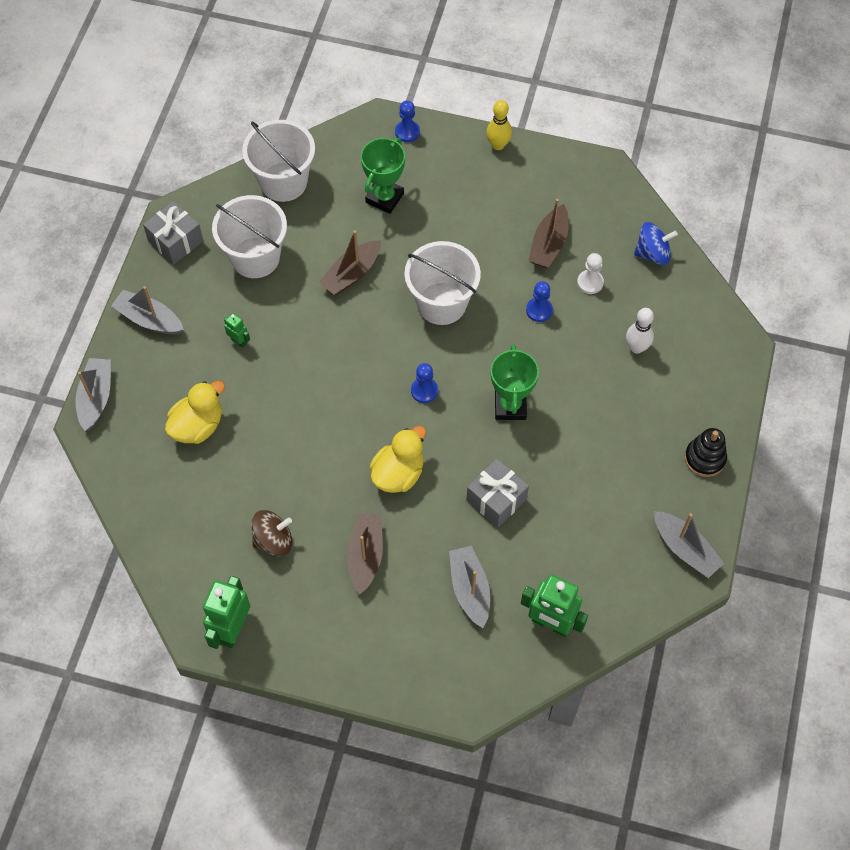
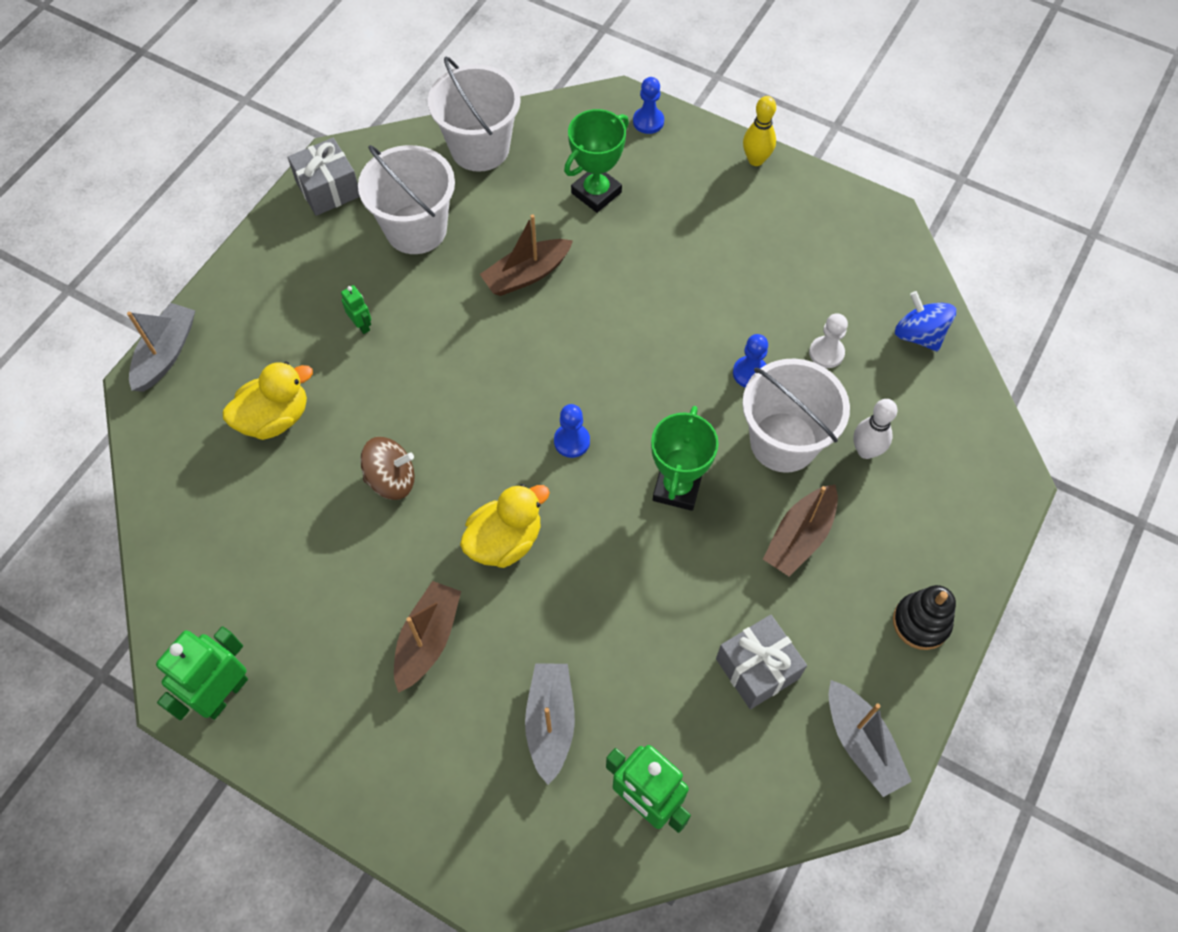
camera: 15 degrees right, 0 degrees up
(149, 319) = (264, 274): grey boat -> none
(273, 540) = (317, 589): brown spinning top -> brown spinning top (391, 479)
(442, 303) = (628, 336): white bucket -> white bucket (783, 442)
(496, 499) = (622, 608): grey gift -> grey gift (757, 668)
(549, 244) = (786, 293): brown boat -> brown boat (799, 537)
(652, 253) = (919, 335): blue spinning top -> blue spinning top turned 135 degrees counterclockwise

